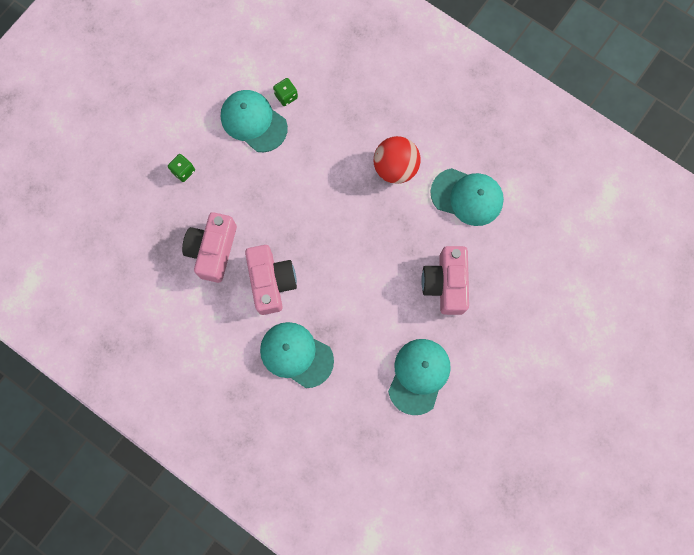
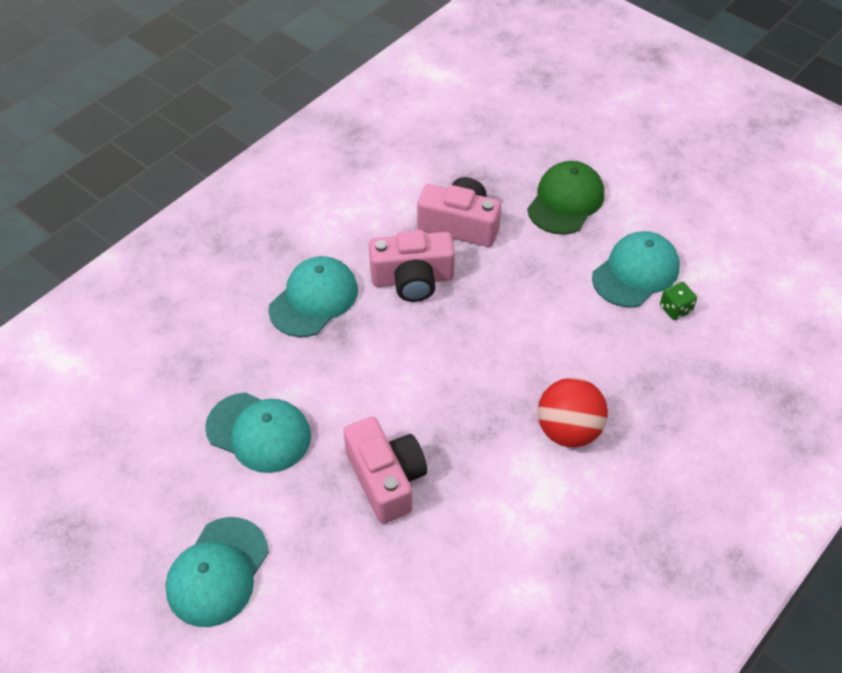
camera: 95 degrees right, 25 degrees down
(183, 171) = (565, 201): green dice -> green cap
(445, 284) = (386, 479): pink camera -> pink camera turned 60 degrees clockwise
(467, 197) = (520, 522): turquoise cap -> turquoise cap (217, 572)

